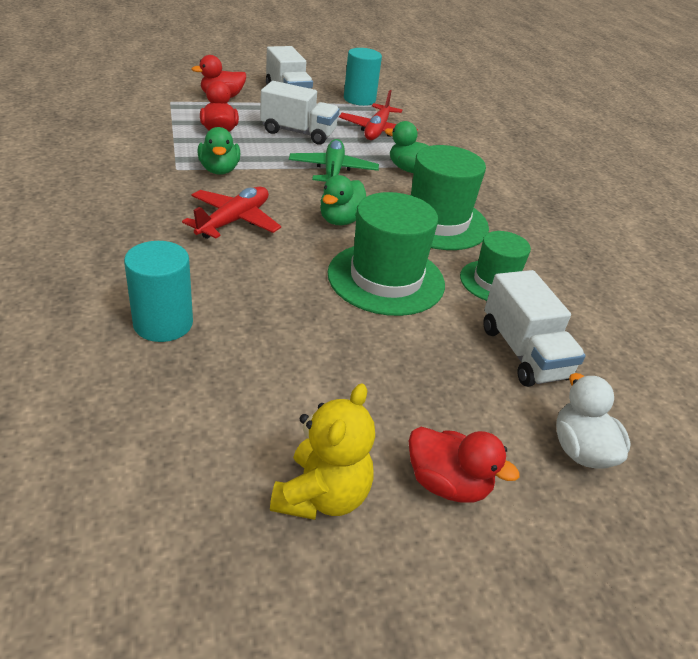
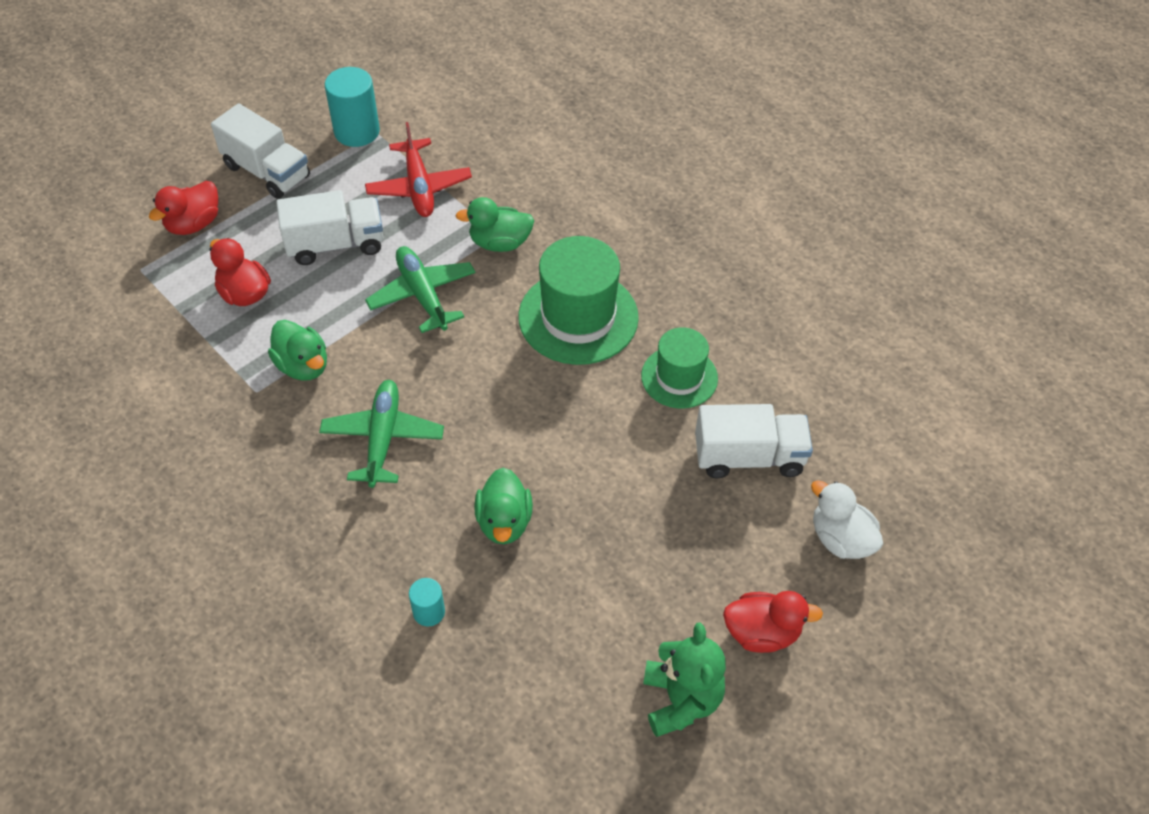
camera: 25 degrees left, 15 degrees up
(163, 323) = (429, 612): turquoise cylinder -> turquoise cylinder, size x0.53
(234, 221) = (383, 438): red plane -> green plane
(322, 496) = (681, 700): yellow teddy bear -> green teddy bear
(341, 220) = (485, 372): green duck -> green duck (504, 522)
(386, 278) = (581, 433): green hat -> none
(523, 353) = (749, 457): white truck -> white truck turned 45 degrees counterclockwise

